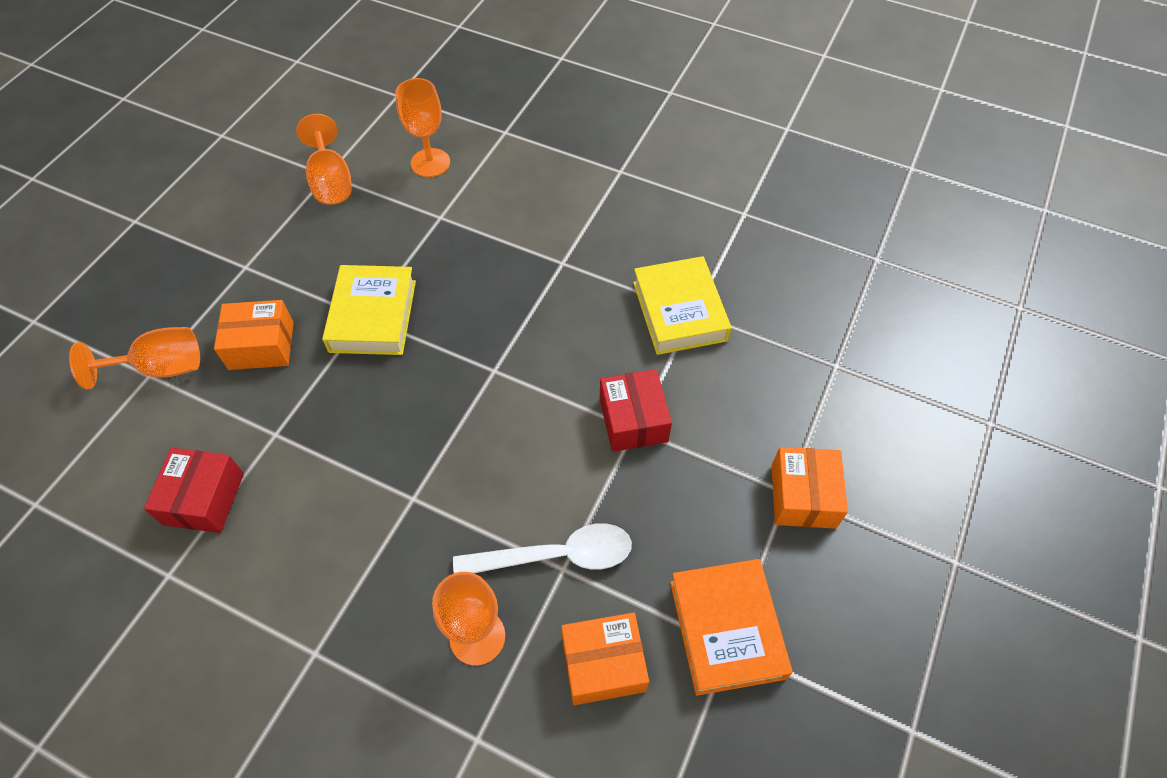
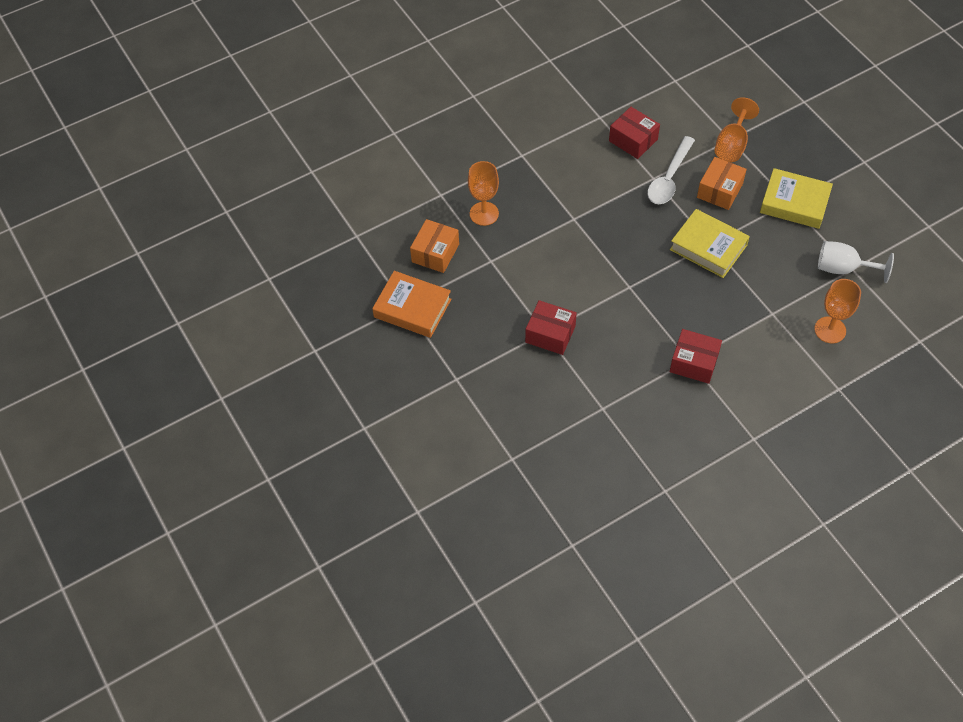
camera: 125 degrees right, 0 degrees up
(331, 182) = (843, 269): orange goblet -> white goblet
(556, 556) = (499, 261): white spoon -> white spoon (669, 178)
(562, 256) = (694, 362): none -> red box
(679, 311) = (608, 401): yellow book -> yellow book (794, 203)
(803, 496) = (449, 384): orange box -> none

